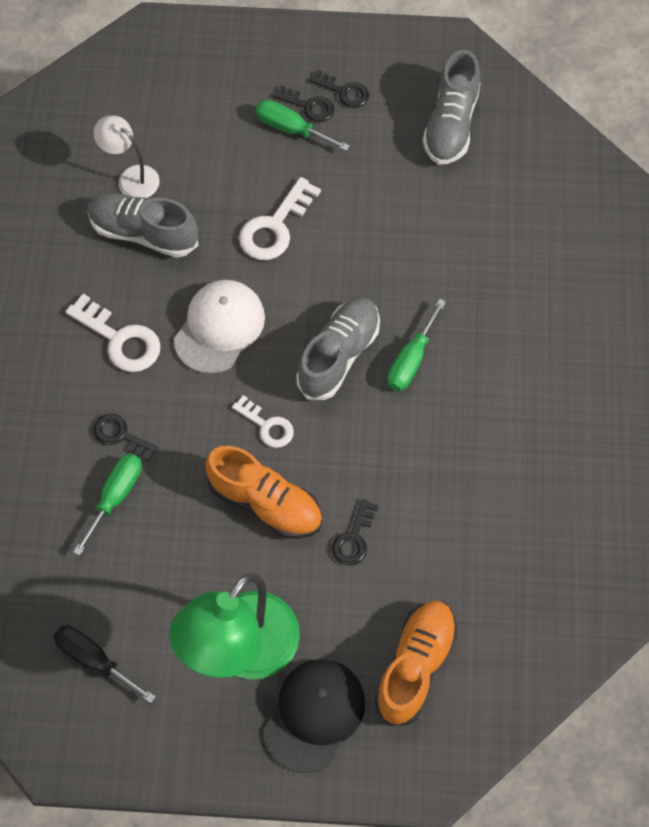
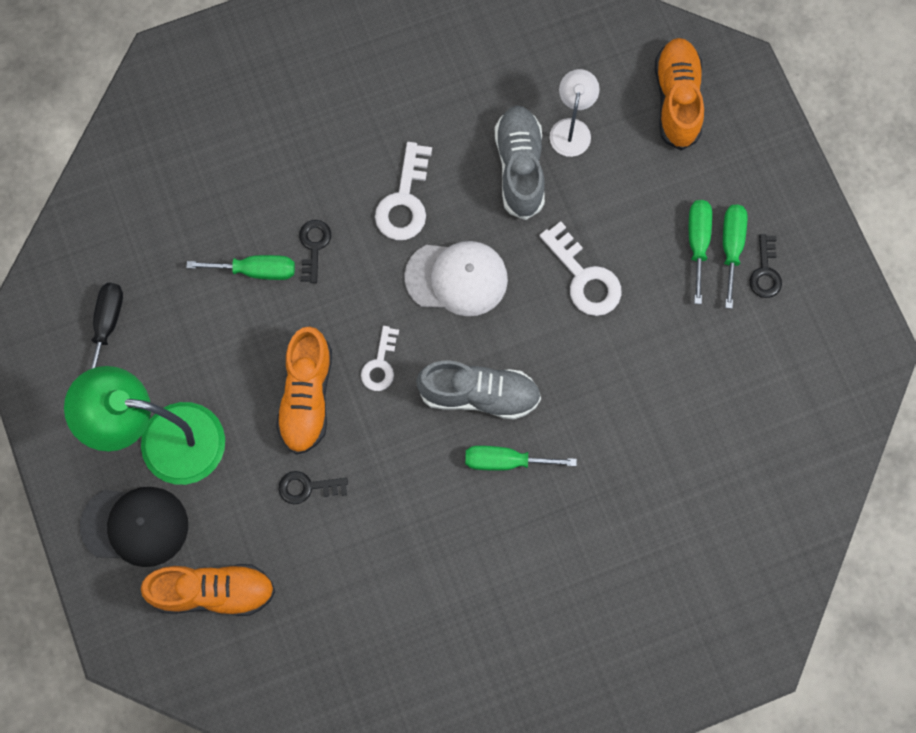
camera: 65 degrees right, 10 degrees up
(153, 88) = (677, 99): none -> orange shoe
(275, 227) = (584, 277): white key -> white key turned 135 degrees counterclockwise
(309, 106) = (731, 247): black key -> green screwdriver
(451, 124) = (781, 388): grey shoe -> none

